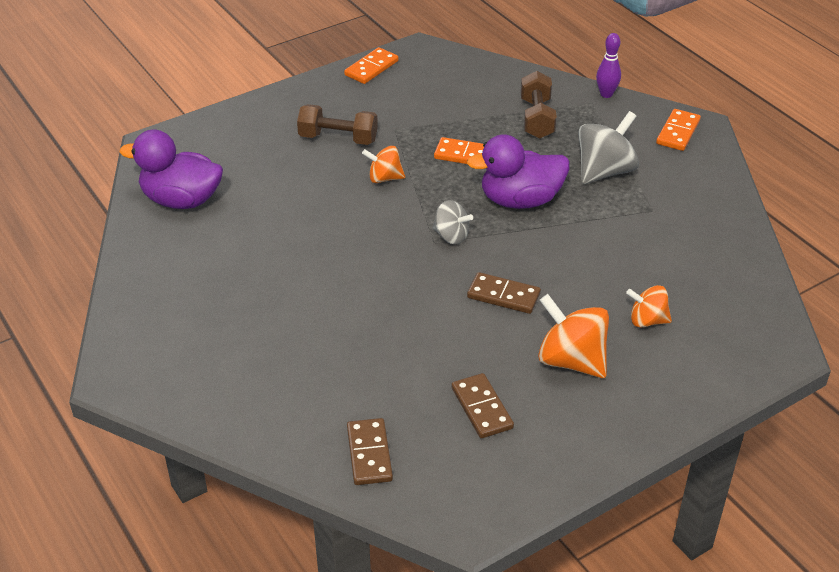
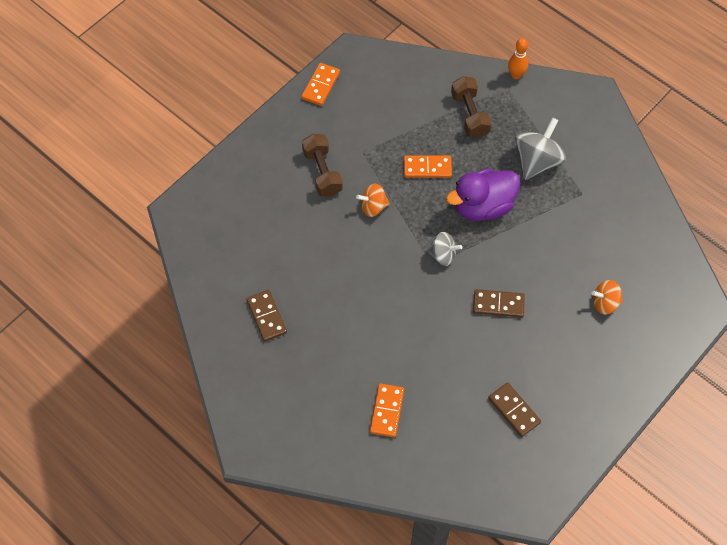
camera: 15 degrees left, 20 degrees up
(181, 200) = (225, 267): purple duck -> none
(338, 138) = (322, 172): brown dumbbell -> brown dumbbell turned 75 degrees clockwise
(369, 454) = (450, 469): brown domino -> brown domino (266, 316)
(571, 360) = (562, 353): orange spinning top -> none
(606, 94) = (516, 75): purple bowling pin -> orange bowling pin
(678, 132) = (581, 106): orange domino -> orange domino (387, 411)

